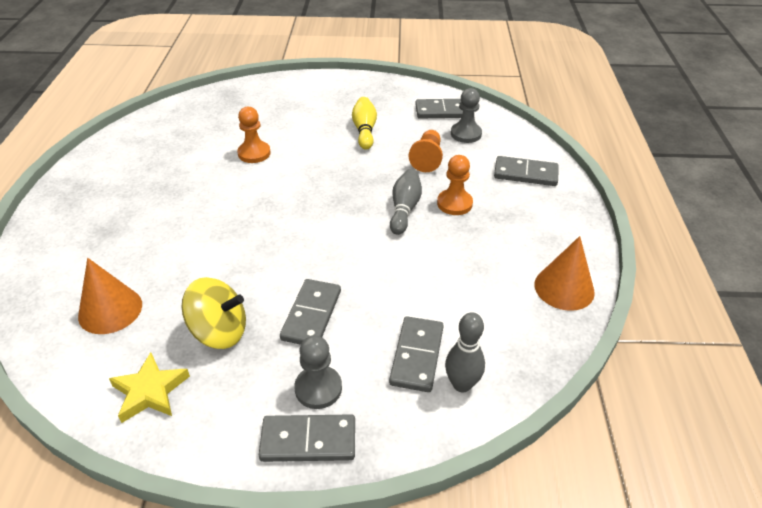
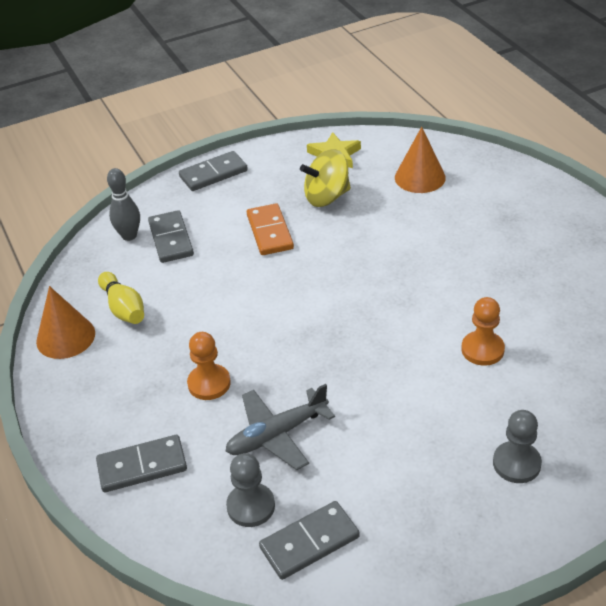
camera: 155 degrees right, 0 degrees up
(311, 315) = (270, 232): grey domino -> orange domino
(318, 388) = (228, 197): grey pawn -> grey pawn (516, 463)
(364, 131) = (389, 447): yellow bowling pin -> yellow bowling pin (123, 308)
(404, 209) = (258, 353): grey bowling pin -> none
(427, 159) = (276, 435): orange pawn -> grey plane

